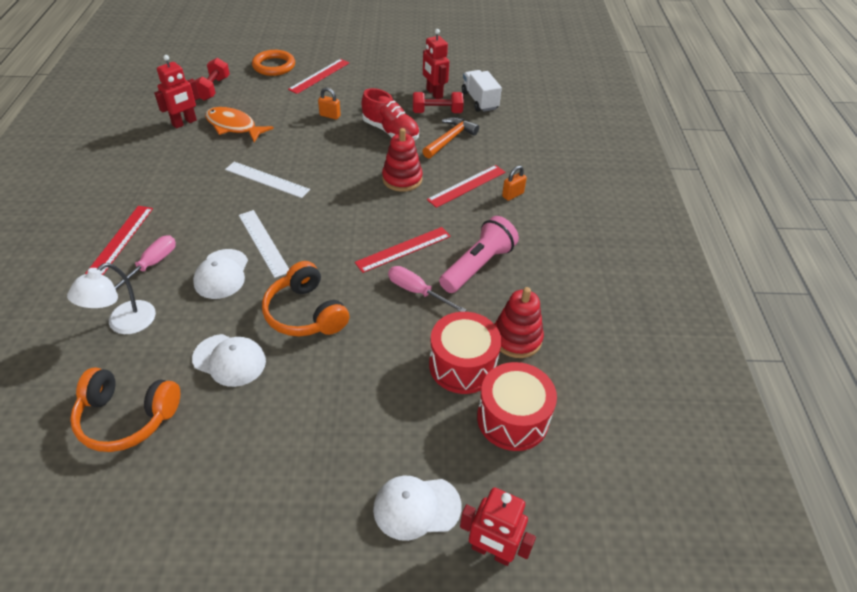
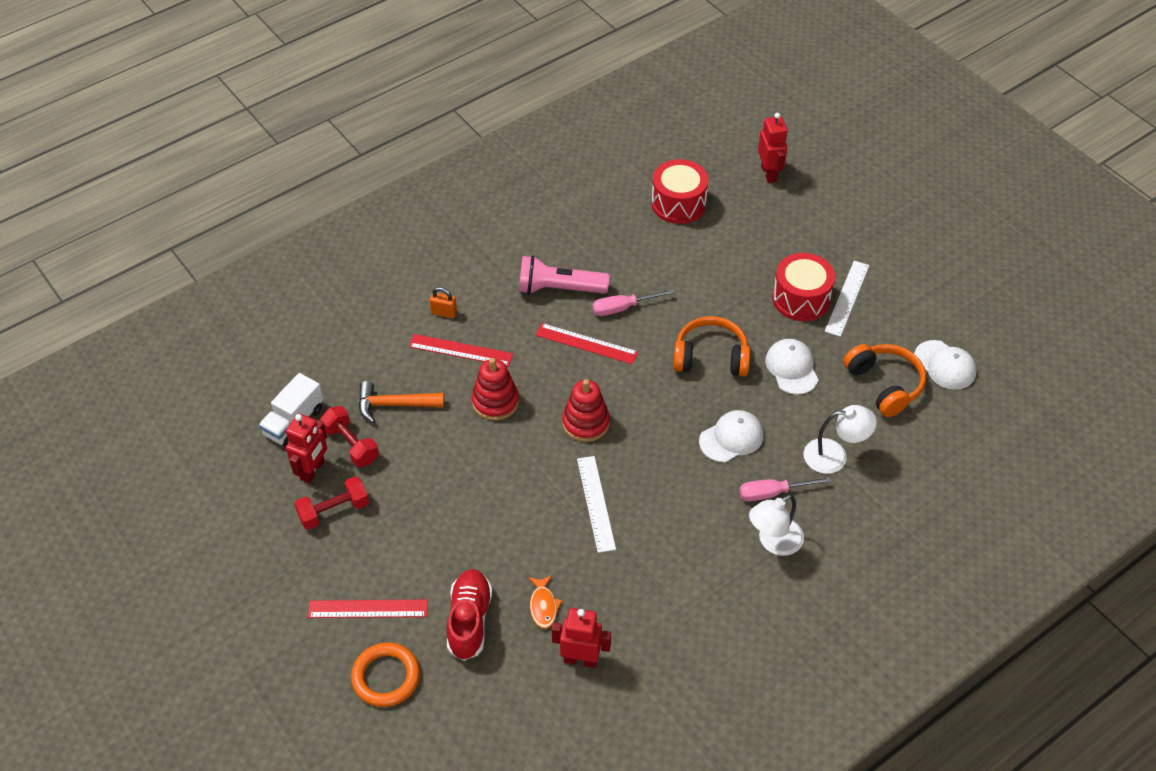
camera: 125 degrees left, 5 degrees up
(121, 240) = (773, 542): red ruler -> white lamp
(213, 89) = (493, 696): red dumbbell -> red dumbbell (334, 511)
(234, 126) = (543, 606): orange fish -> orange fish, size x0.59
(263, 243) = (673, 439): white ruler -> white ruler (847, 298)
(305, 313) = (710, 357): orange headphones -> orange headphones turned 105 degrees counterclockwise
(330, 116) = (443, 534): orange padlock -> none
(390, 131) = (425, 461): red shoe -> red shoe (469, 621)
(416, 507) = (780, 214): white cap -> white cap (945, 365)
(417, 292) = (623, 308): pink screwdriver -> pink screwdriver turned 75 degrees clockwise
(462, 365) = (663, 247): red drum -> red drum (801, 299)
(516, 338) = (611, 232): red stacking toy -> red stacking toy (585, 423)

